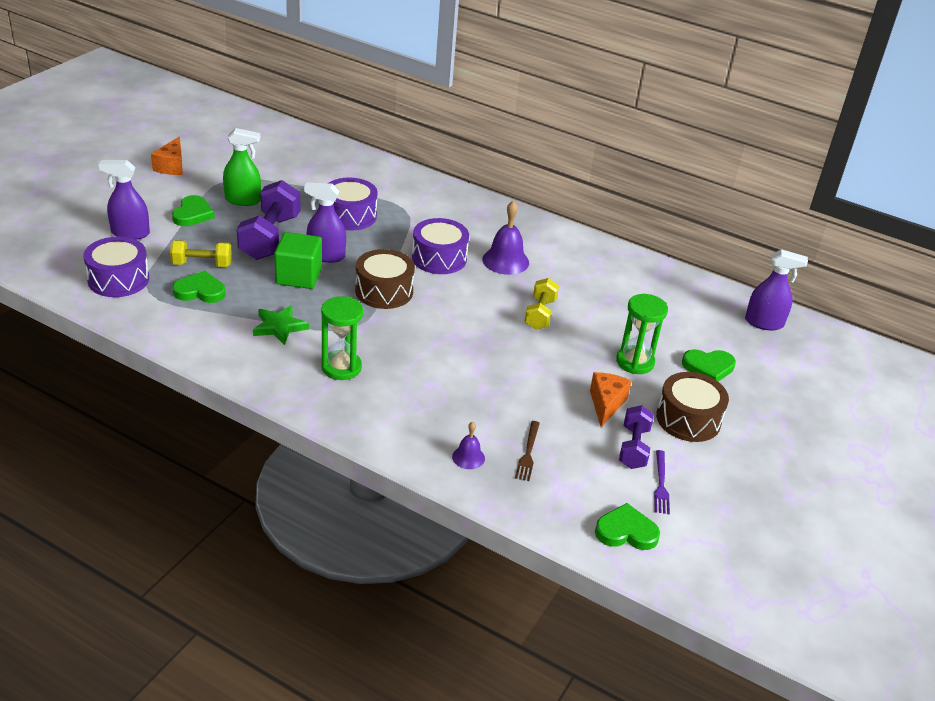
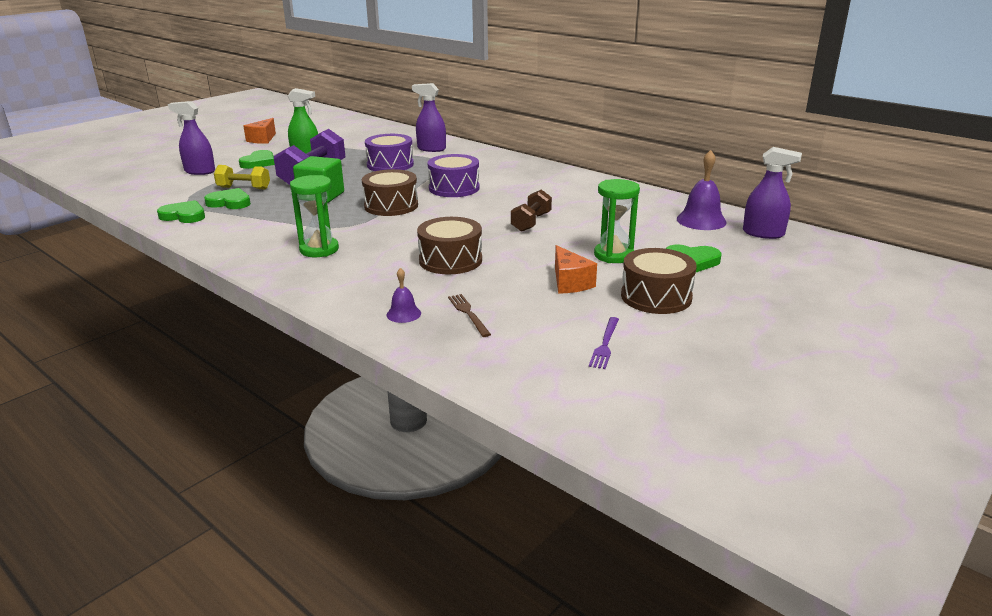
camera: 15 degrees right, 10 degrees down
(118, 279) = (168, 195): purple drum -> none
(279, 327) = (281, 224): green star -> none
(326, 256) = (353, 185): purple spray bottle -> purple spray bottle (431, 149)
(482, 377) = (450, 260): none -> brown drum
(505, 261) = (515, 190): purple bell -> purple bell (701, 220)
(528, 453) = (468, 313): brown fork -> brown fork turned 135 degrees clockwise
(540, 314) = (531, 222): yellow dumbbell -> brown dumbbell
(606, 404) = (570, 283): orange cheese -> orange cheese turned 135 degrees clockwise
(626, 531) = (547, 381): green heart -> green heart (184, 215)
(633, 448) = (586, 315): purple dumbbell -> none

